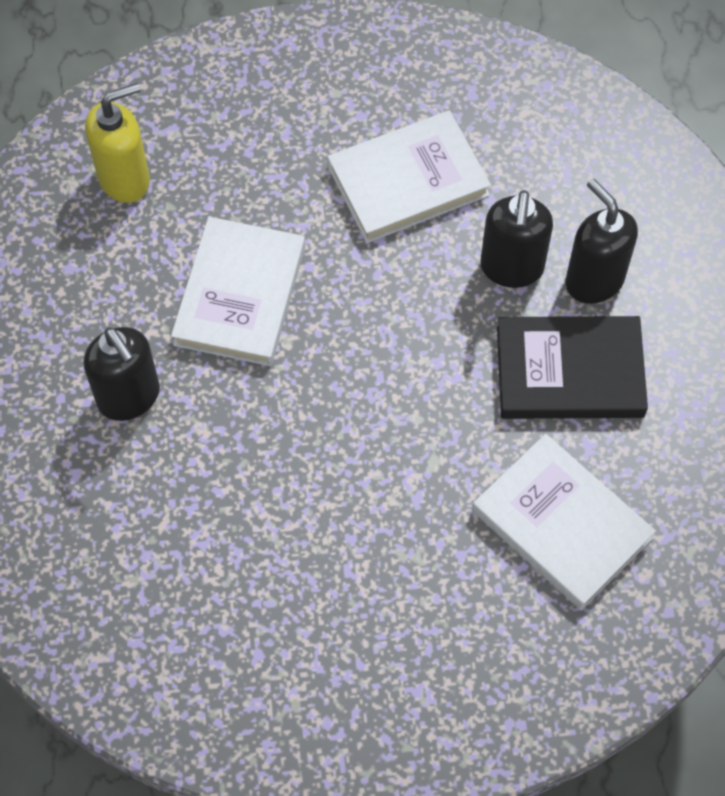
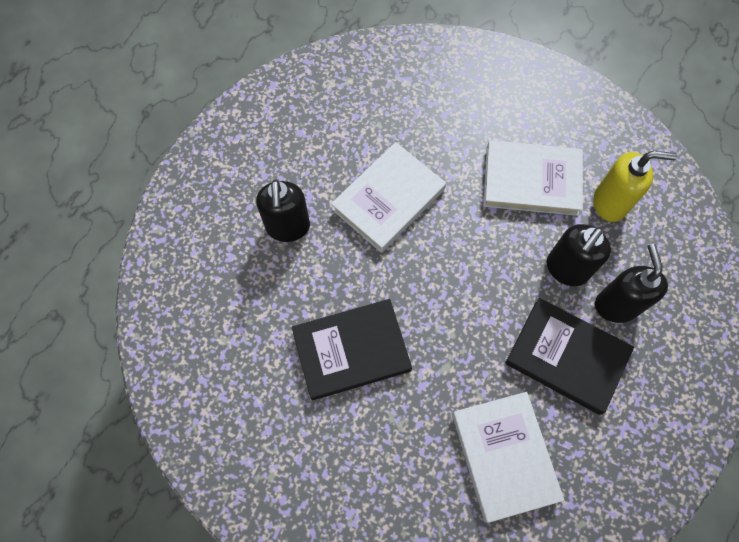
camera: 30 degrees right, 5 degrees up
(125, 179) = (363, 96): yellow soap dispenser -> yellow soap dispenser (610, 203)
(305, 504) = (351, 350): none -> black book

